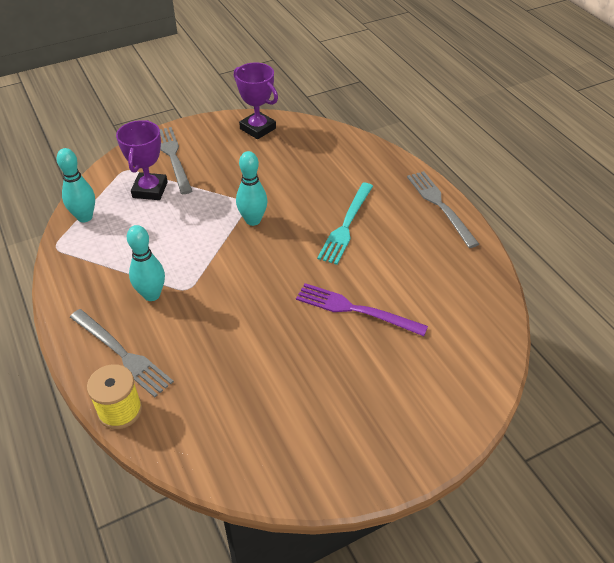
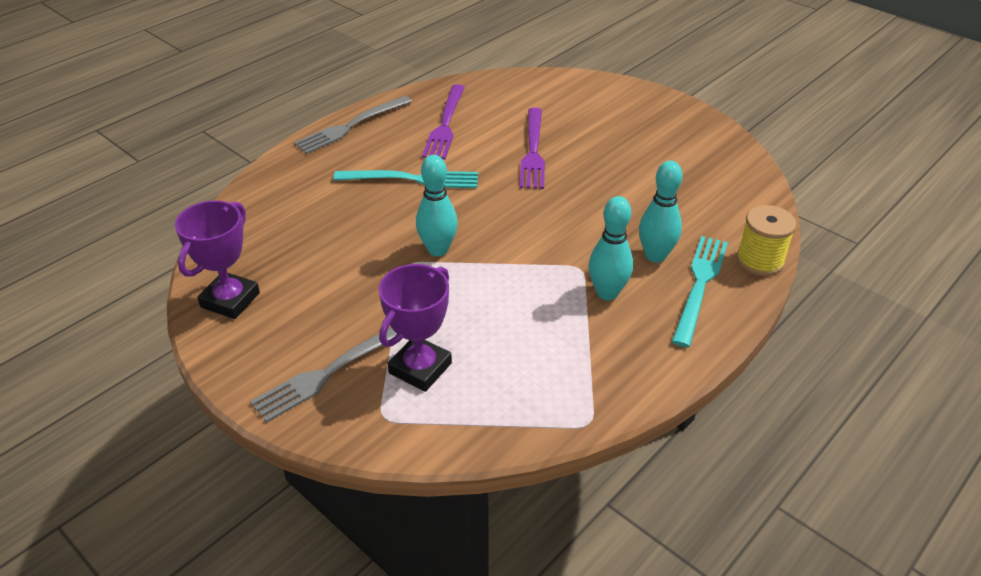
camera: 110 degrees left, 5 degrees down
(85, 217) = (513, 418): turquoise bowling pin -> turquoise bowling pin (655, 256)
(121, 353) = (699, 286): grey fork -> turquoise fork
(150, 190) = (420, 368): purple trophy -> purple trophy turned 45 degrees counterclockwise
(423, 263) = (445, 124): none -> purple fork

